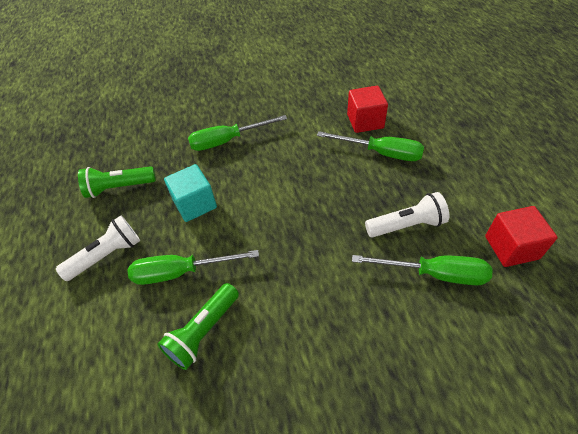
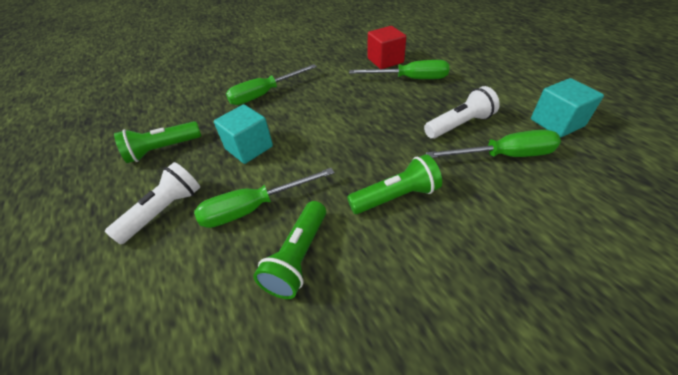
camera: 15 degrees left, 5 degrees down
(309, 293) = (396, 197): none -> green flashlight
(511, 247) = (557, 123): red cube -> turquoise cube

